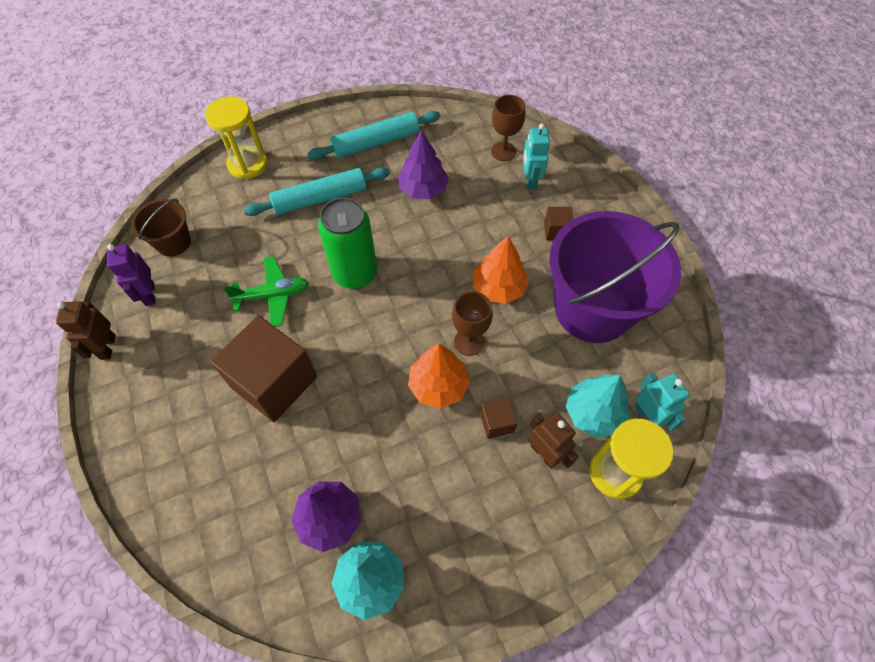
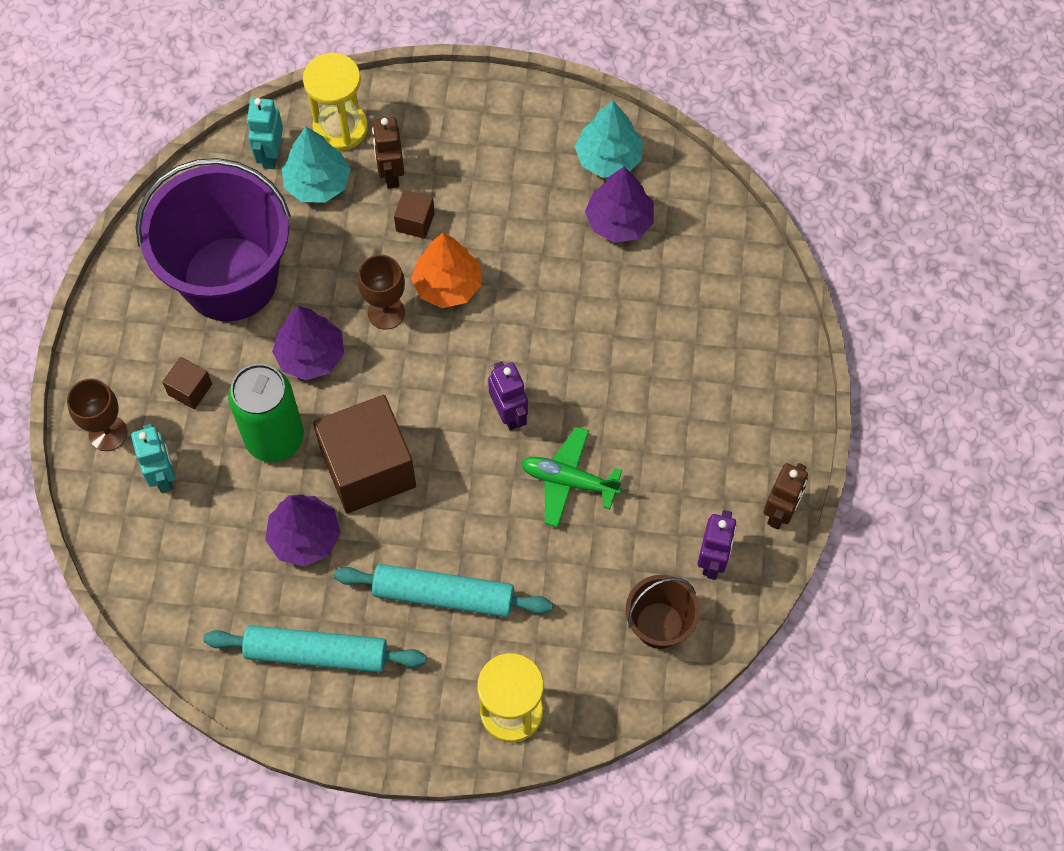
camera: 150 degrees left, 5 degrees up
(274, 382) = (613, 375): brown cube -> brown cube (368, 468)
(338, 317) = (509, 414): none -> purple robot
(355, 273) = (460, 459): green can -> green can (274, 438)
(498, 288) = (311, 355): orange tree -> purple tree
(503, 151) = (159, 541): brown goblet -> brown goblet (108, 433)
(530, 181) = (163, 475): turquoise robot -> turquoise robot turned 45 degrees counterclockwise

